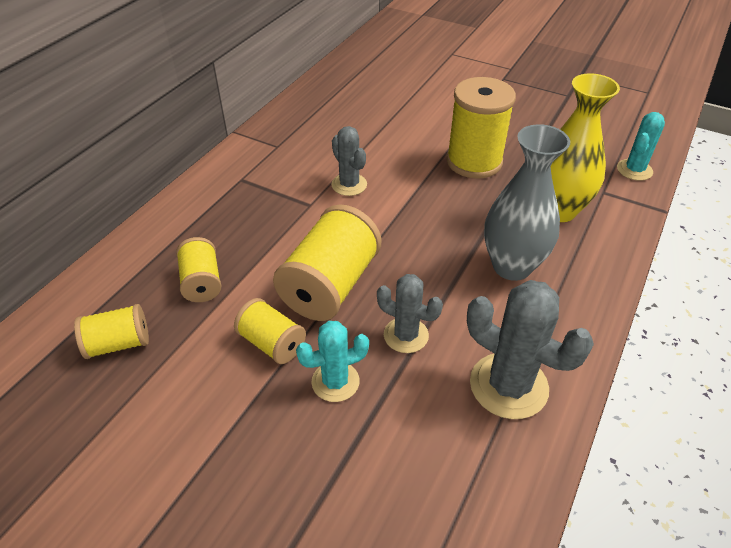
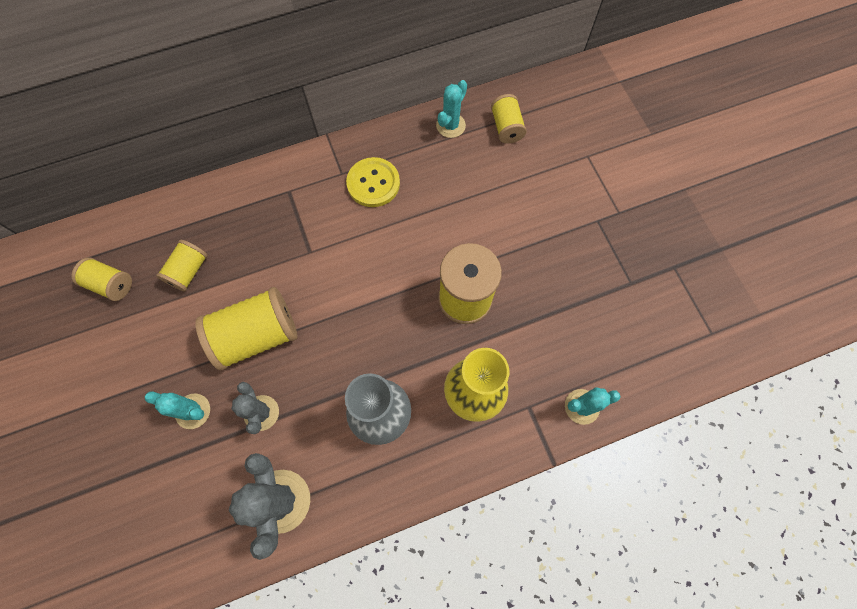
camera: 40 degrees right, 25 degrees up
(272, 343) = (185, 353): yellow spool -> yellow spool (506, 127)
(313, 138) = (373, 183): none -> yellow button
(333, 82) = (450, 125): none -> turquoise cactus
(349, 185) = (353, 252): grey cactus -> none

